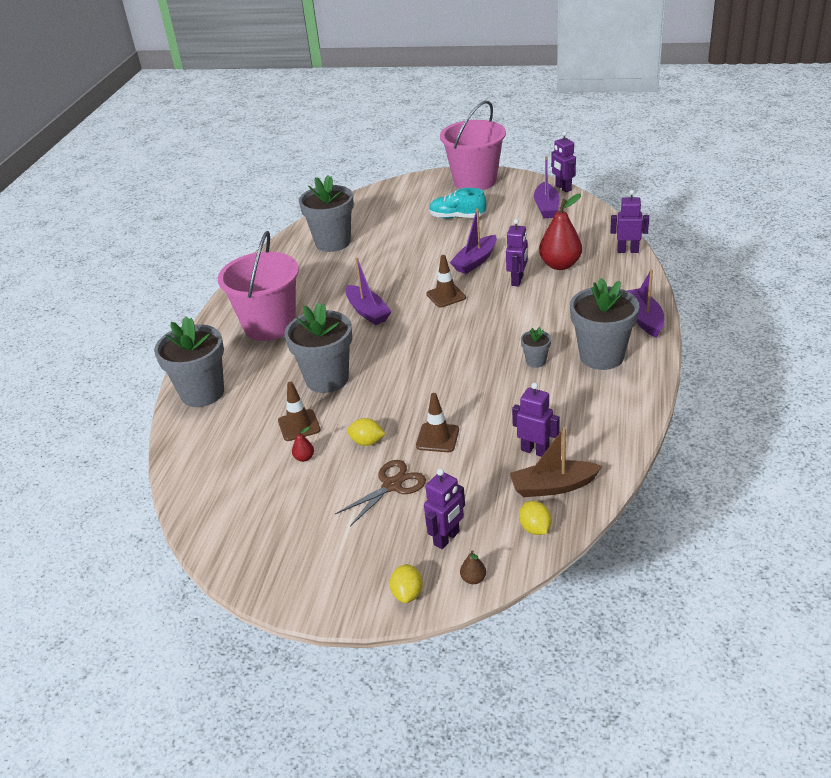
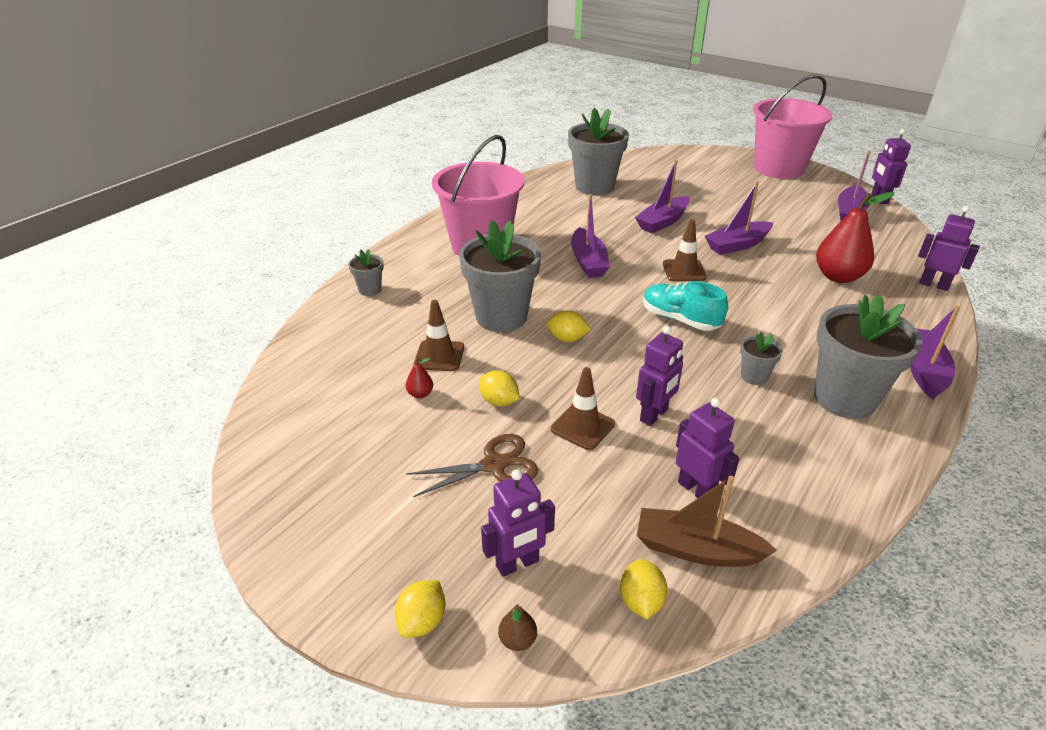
camera: 20 degrees right, 0 degrees up
(202, 393) = (370, 290): grey flower pot -> grey flower pot, size x0.46
(388, 379) = (567, 339): none -> yellow lemon
(407, 258) = (662, 222): none -> purple boat
(457, 217) = (740, 197): turquoise shoe -> turquoise shoe (680, 319)
(517, 280) = (777, 278): purple robot -> purple robot (654, 415)

